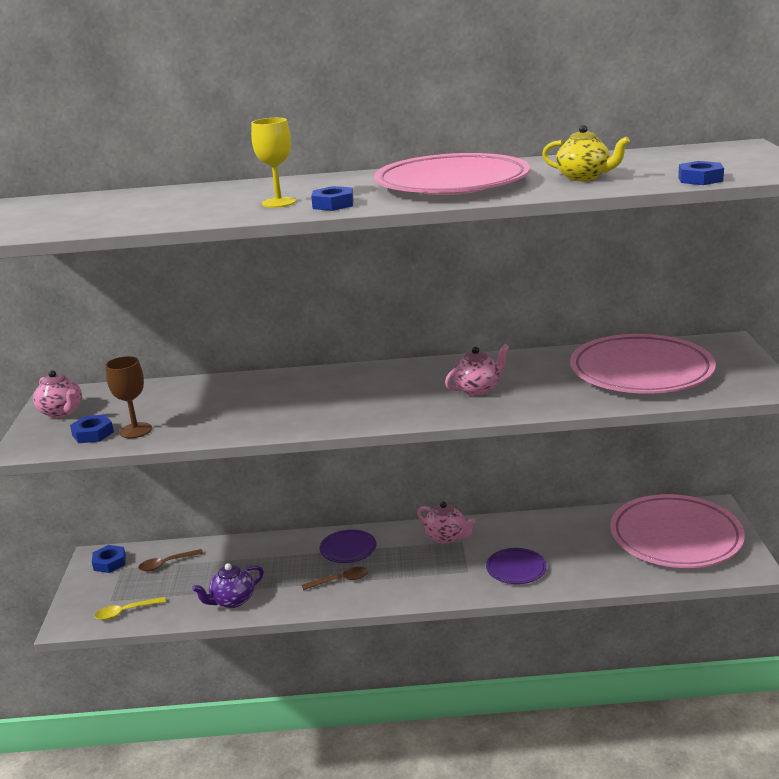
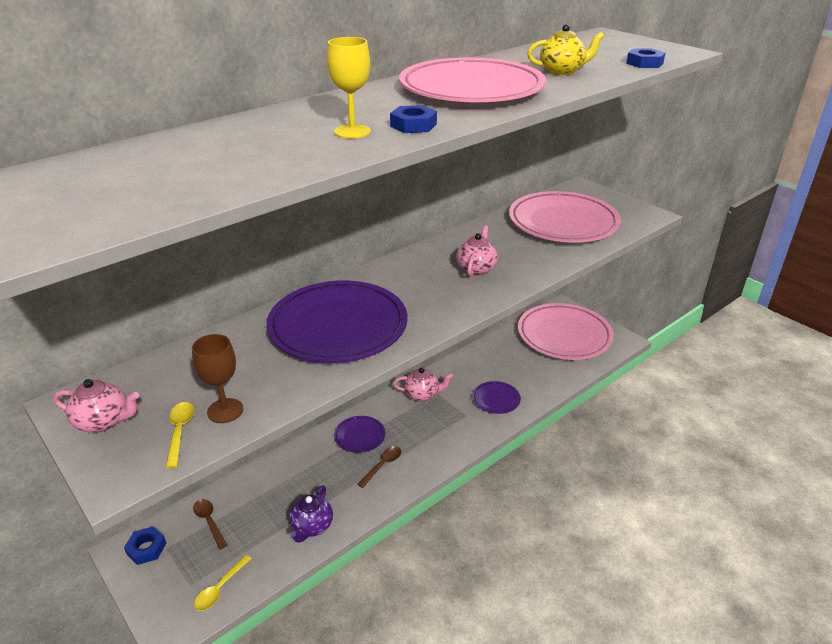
camera: 40 degrees left, 10 degrees up
(93, 433) = (180, 432): blue nut -> yellow spoon
(167, 564) = (209, 522): brown spoon -> brown spoon turned 120 degrees clockwise
(289, 401) = (338, 327): none -> purple plate

